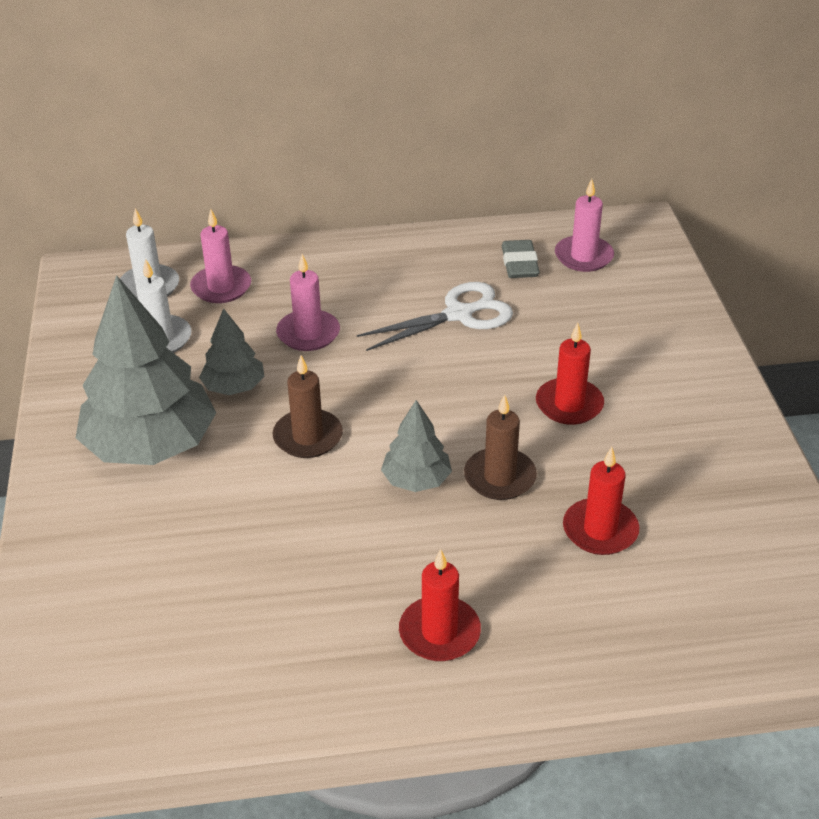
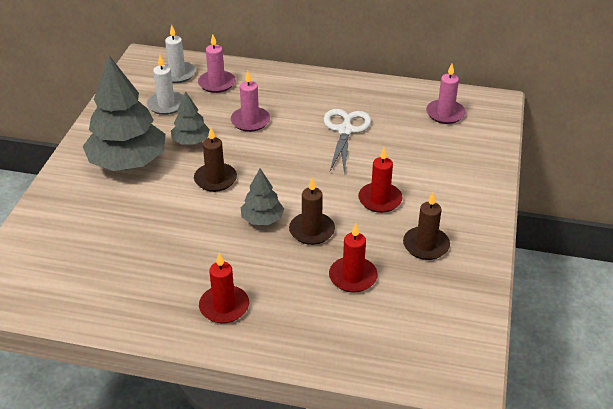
camera: 20 degrees right, 0 degrees up
(458, 314) = (345, 131): white scissors -> white scissors turned 75 degrees counterclockwise
(519, 264) = (401, 109): grey eraser -> none
(672, 454) = (426, 245): none -> brown candle

